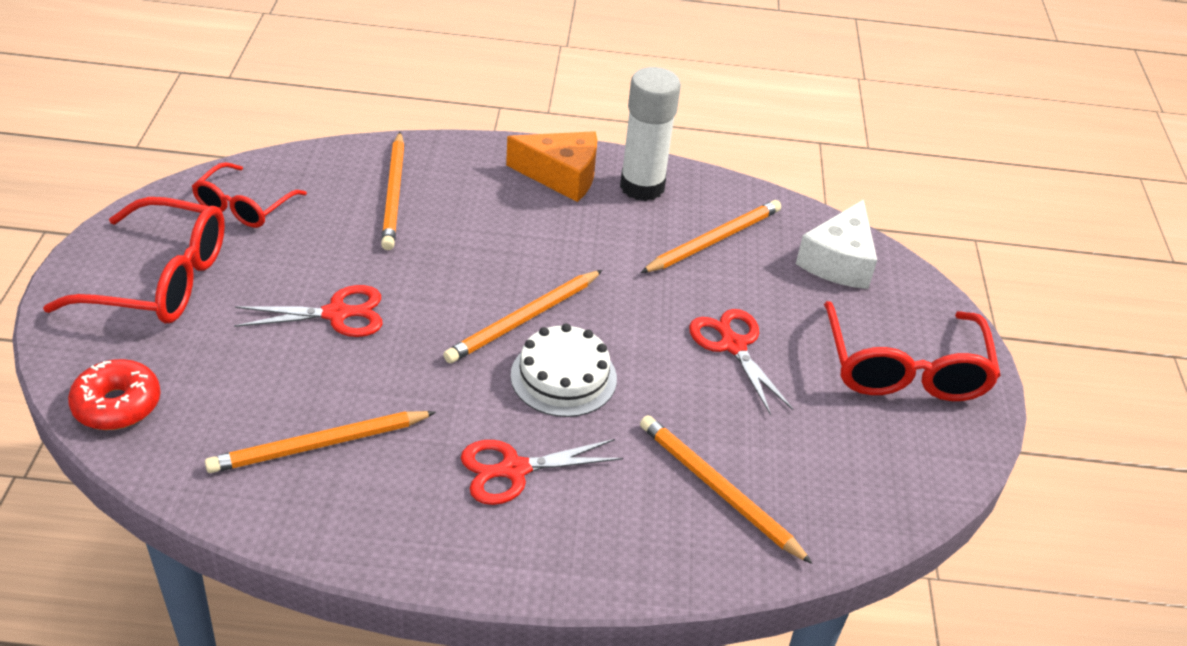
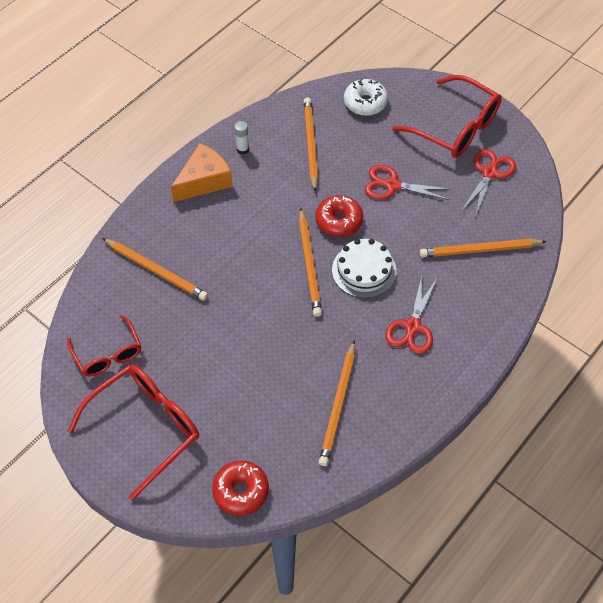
camera: 50 degrees left, 15 degrees up
(337, 314) = (242, 350): red scissors -> red scissors (489, 173)
(620, 318) = (339, 221): none -> red donut
(642, 187) = (243, 149): white glue stick -> white glue stick, size x0.42
(838, 261) = (365, 103): white cheese -> white donut

